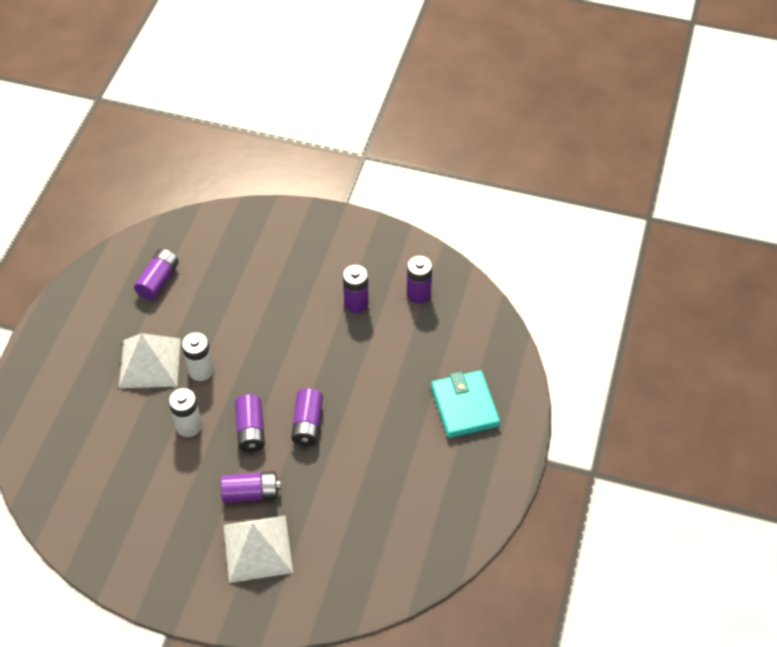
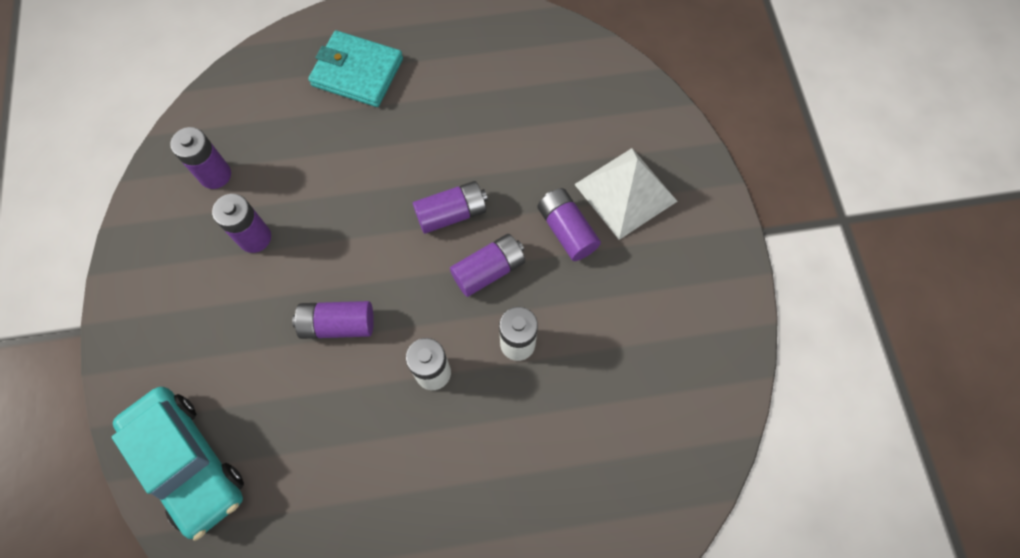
camera: 115 degrees left, 15 degrees up
(150, 363) = (450, 446): white pyramid -> none
(158, 281) = (309, 515): purple battery -> purple battery (338, 324)
(227, 233) = (188, 462): none -> turquoise car
(464, 406) = (357, 72): turquoise wallet -> turquoise wallet turned 60 degrees clockwise

